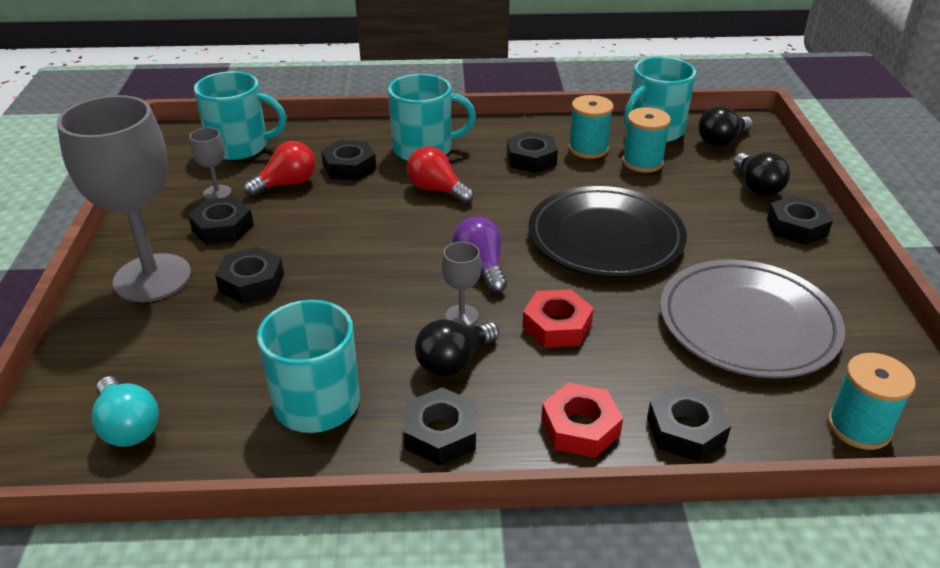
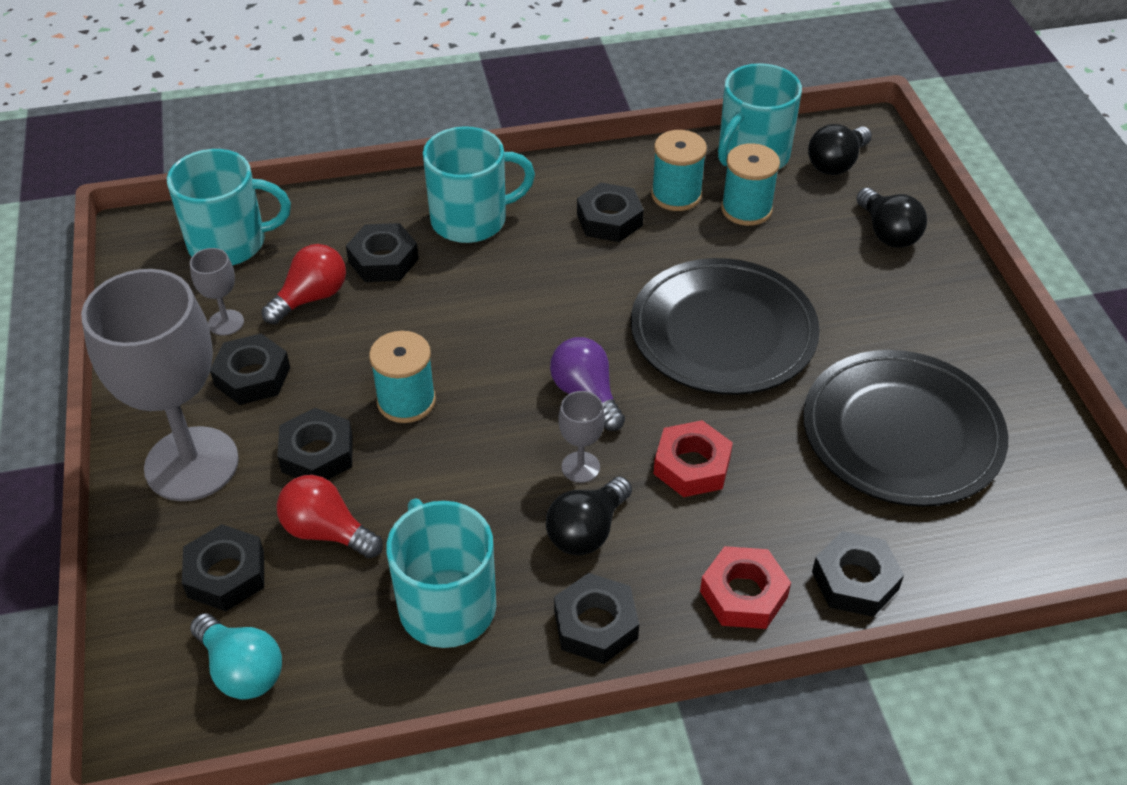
camera: 10 degrees left, 10 degrees up
(437, 190) = (504, 284): red light bulb -> red light bulb (327, 531)
(747, 324) = (901, 434): grey plate -> black plate
(797, 227) = (940, 288): black nut -> black nut (226, 574)
(859, 427) = (1031, 550): turquoise spool -> turquoise spool (406, 401)

